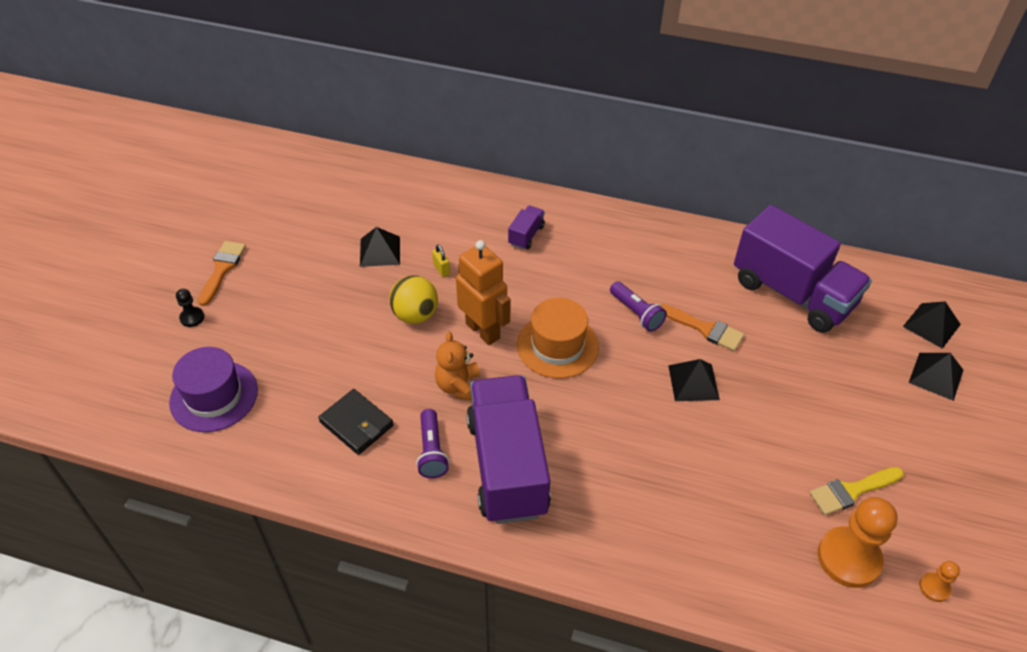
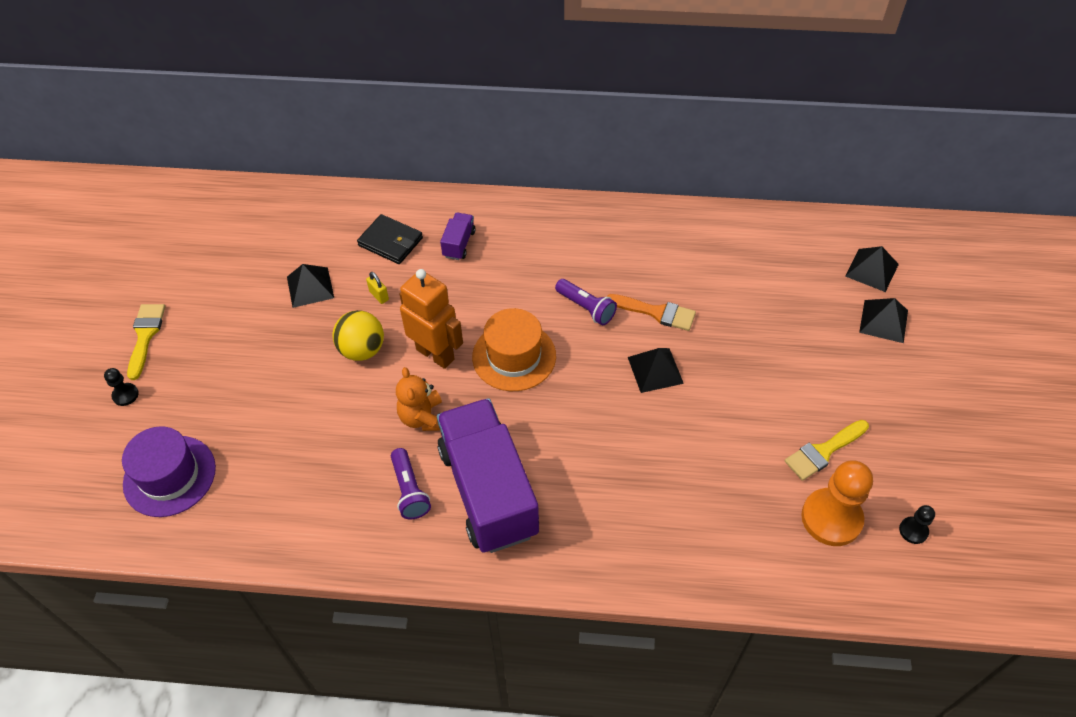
camera: 10 degrees left, 5 degrees up
(222, 269) = (145, 336): orange brush -> yellow brush
(356, 424) = (326, 477): black wallet -> black wallet (390, 242)
(792, 293) = (735, 260): purple truck -> none
(934, 587) = (913, 531): orange pawn -> black pawn

